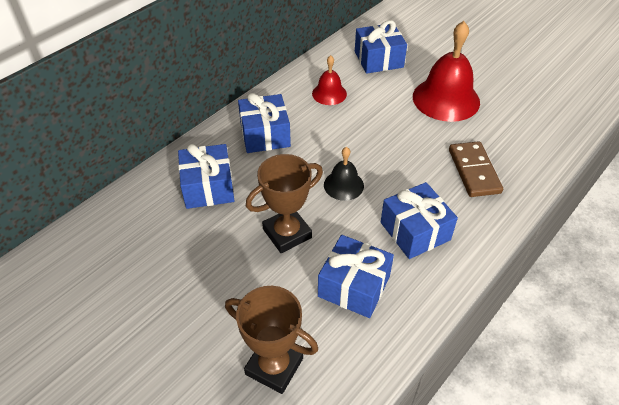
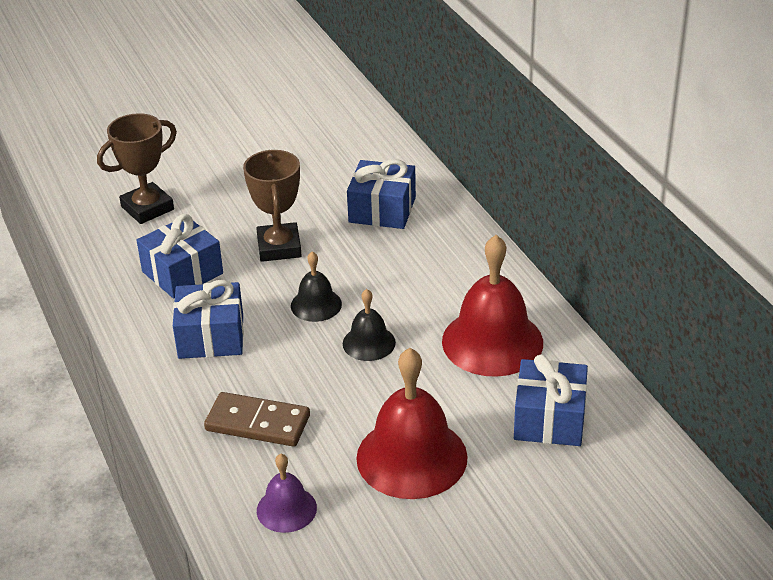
camera: 115 degrees right, 10 degrees down
(265, 135) = (442, 266): blue gift -> none
(329, 93) = (492, 341): red bell -> red bell, size x1.91
(365, 145) = (369, 343): none -> black bell
(524, 134) = (286, 509): none -> purple bell

